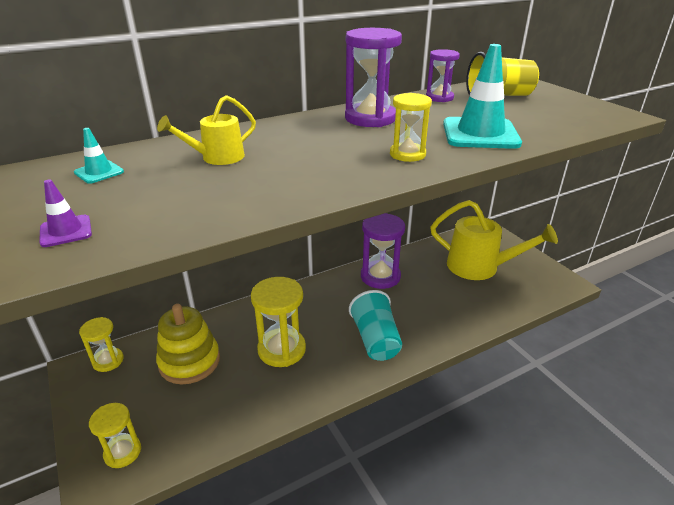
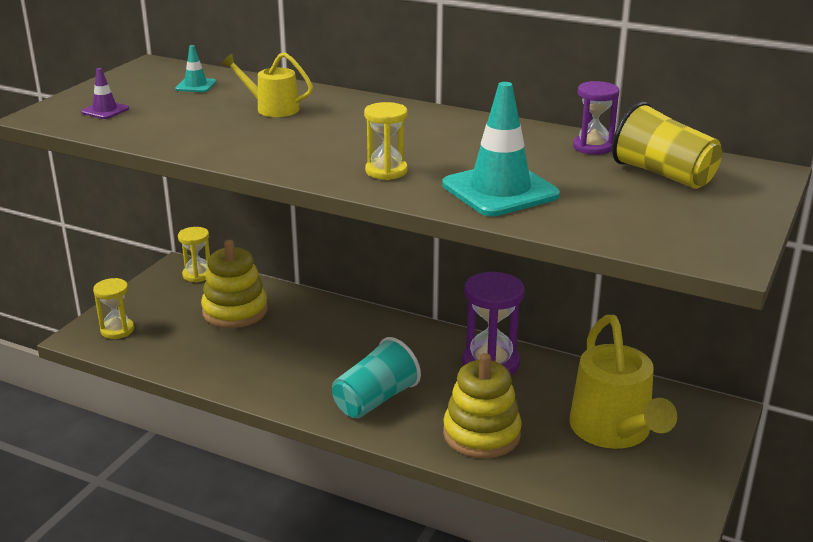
camera: 55 degrees right, 5 degrees down
(281, 349) = (299, 350): yellow hourglass -> none
(370, 118) = (460, 133): purple hourglass -> none
(448, 312) = (481, 434): none -> yellow stacking toy

